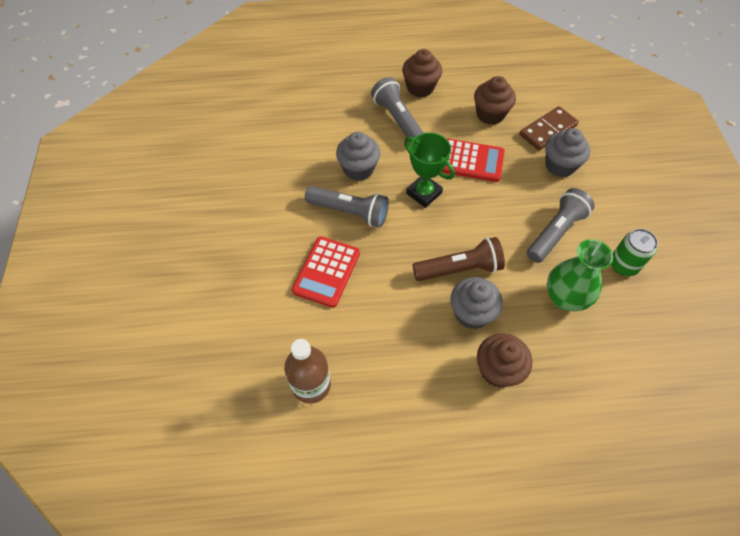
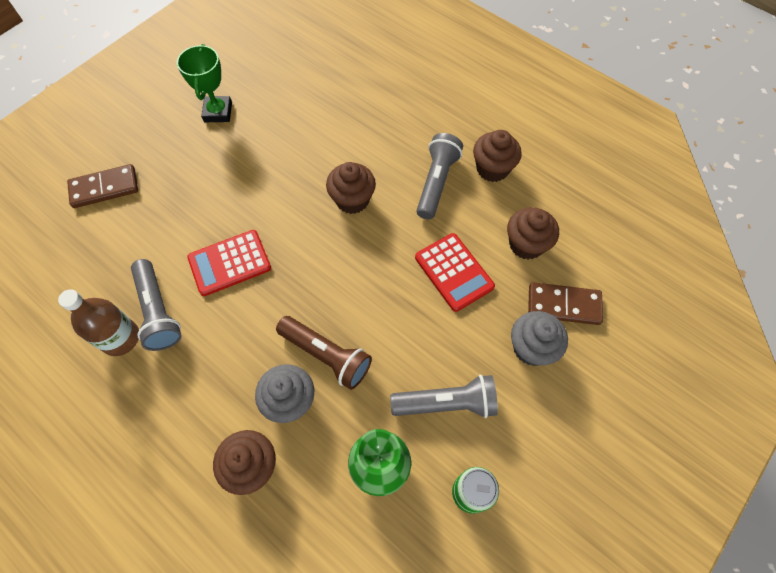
camera: 45 degrees right, 5 degrees up
(161, 305) = (104, 188): none -> brown domino
(350, 212) = (302, 230): grey flashlight -> grey flashlight (158, 312)
(358, 169) = (352, 200): grey cupcake -> brown cupcake
(424, 193) = (378, 265): green trophy -> green trophy (218, 112)

